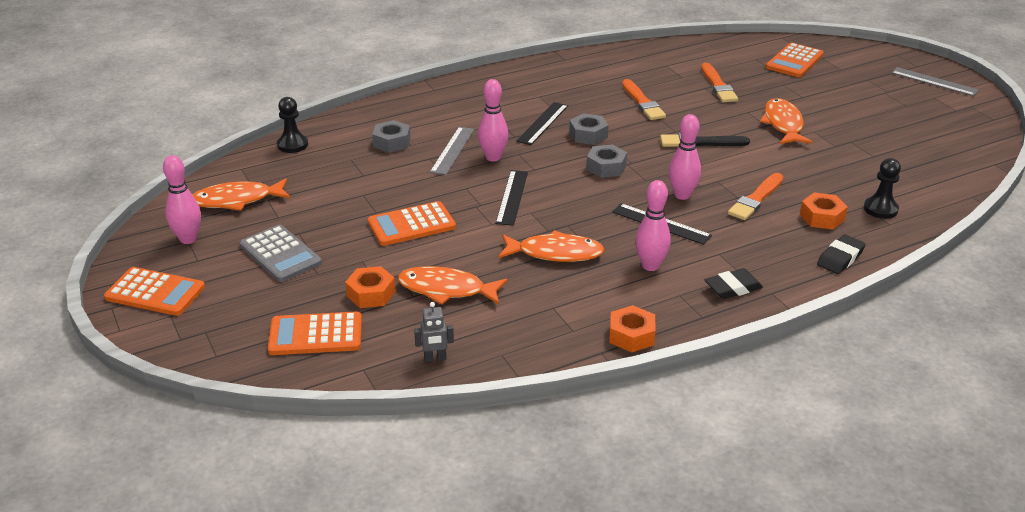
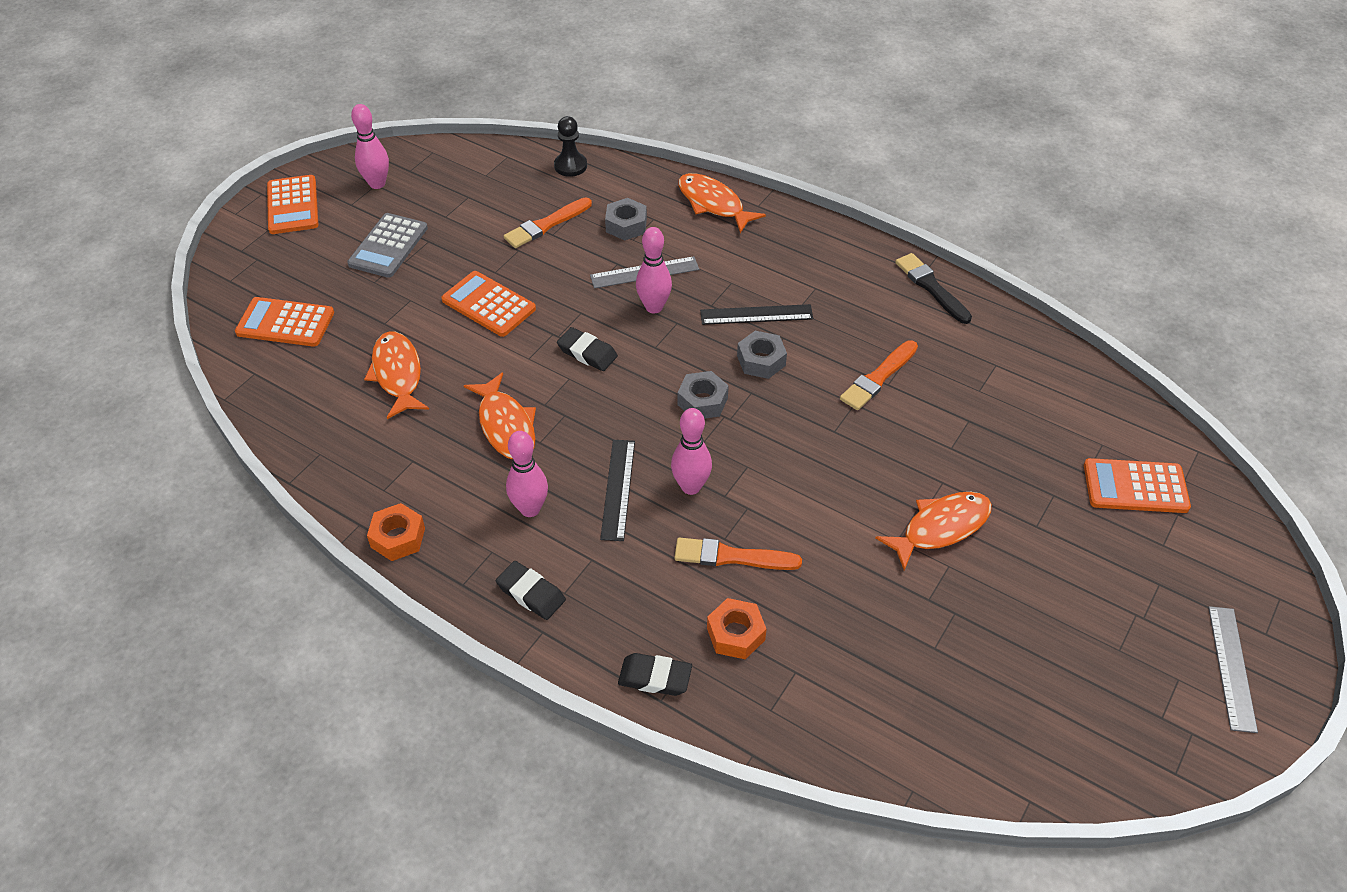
camera: 60 degrees right, 15 degrees up
(237, 200) = (454, 180): orange fish -> orange fish (713, 204)
(315, 335) = (285, 323): orange calculator -> orange calculator turned 45 degrees counterclockwise
(371, 294) = (362, 329): orange nut -> none
(435, 358) = (290, 412): grey robot -> none
(512, 197) = (587, 353): black ruler -> black eraser
(700, 143) = (824, 463): black brush -> black brush (931, 287)
(718, 85) = (987, 431): orange brush -> orange brush (546, 225)
(880, 209) = (799, 690): black pawn -> none

